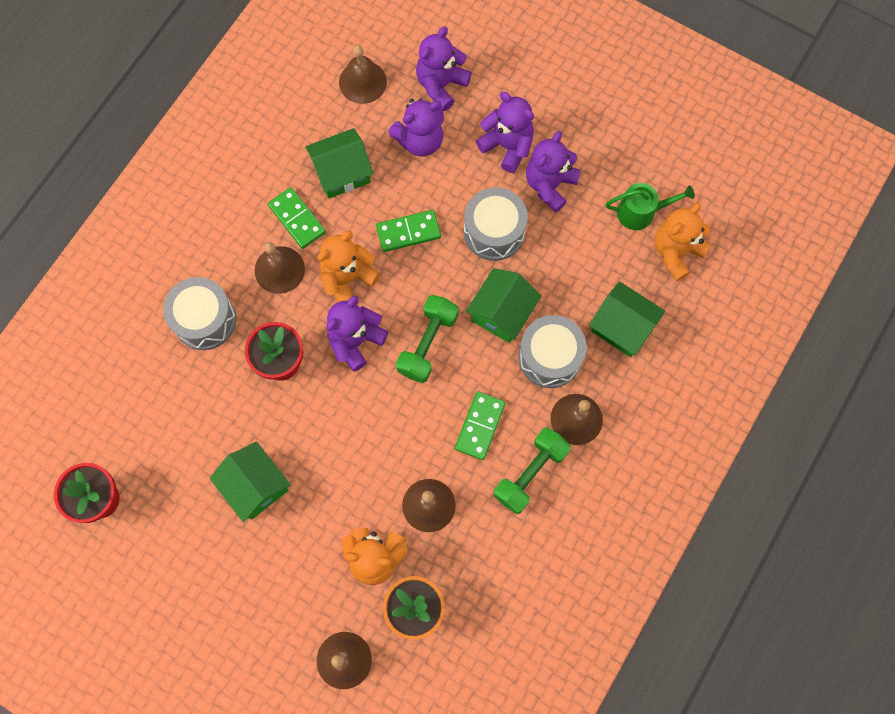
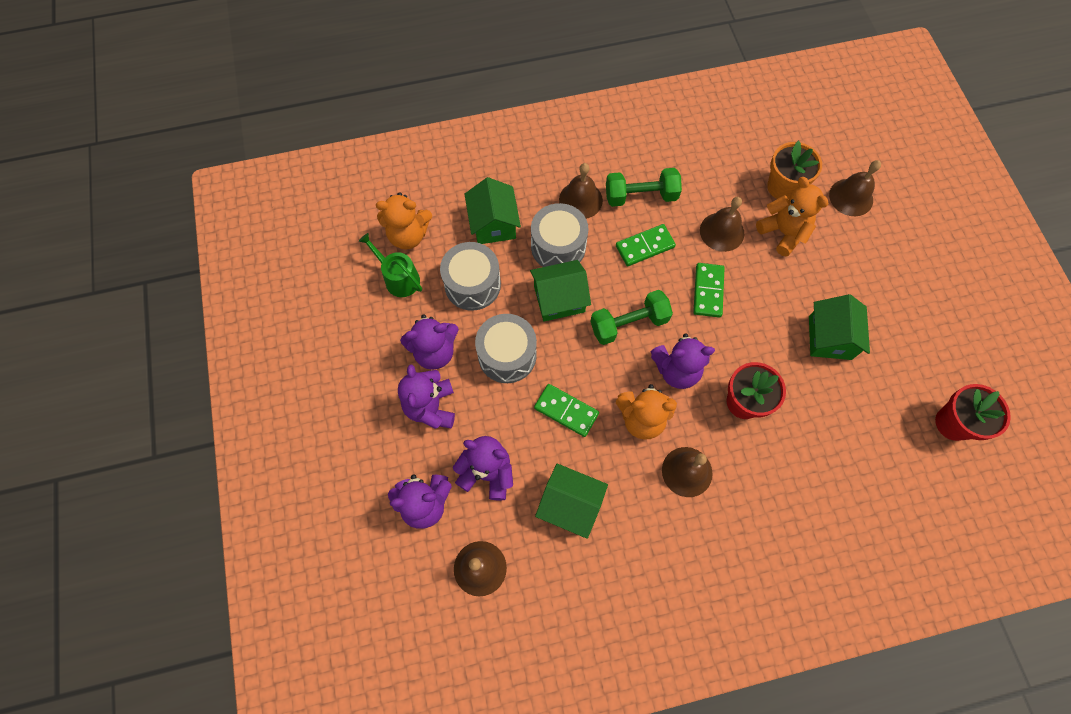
camera: 135 degrees left, 5 degrees down
(205, 320) = (776, 485): grey drum -> grey drum (472, 284)
(297, 219) = (638, 499): green domino -> green domino (708, 291)

